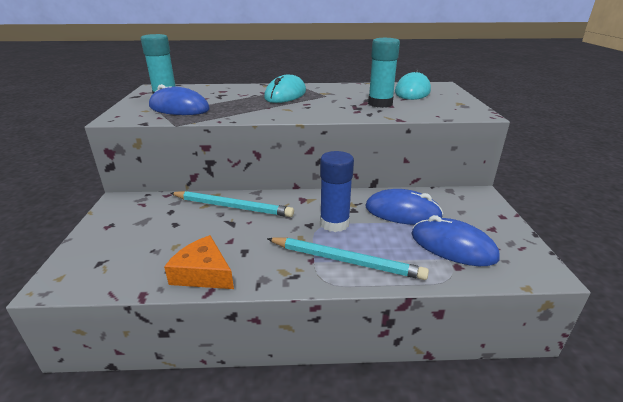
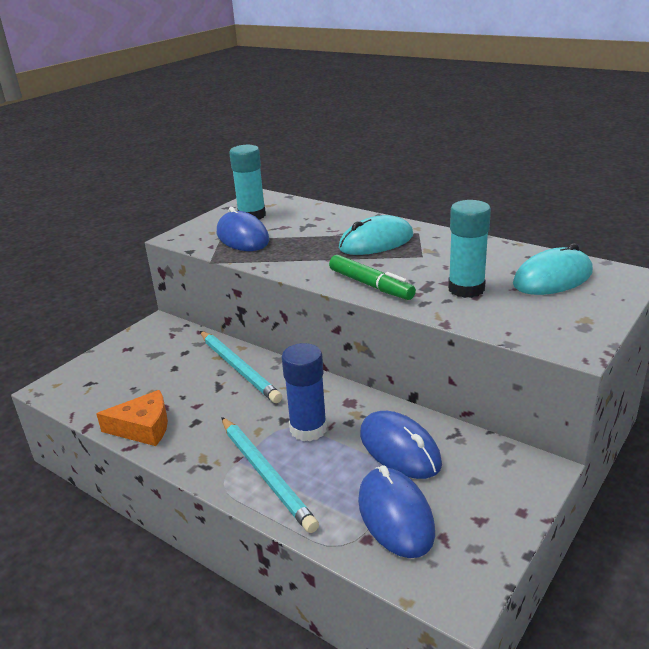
camera: 40 degrees right, 0 degrees up
(203, 273) = (143, 428): orange cheese -> orange cheese turned 105 degrees clockwise
(322, 113) = (370, 285): none -> green marker

